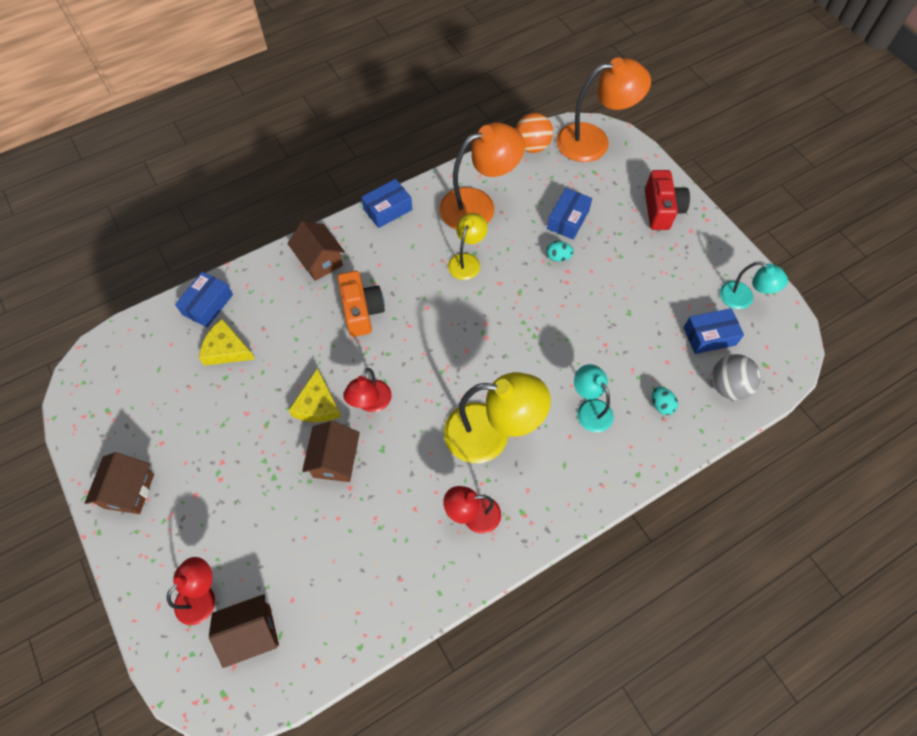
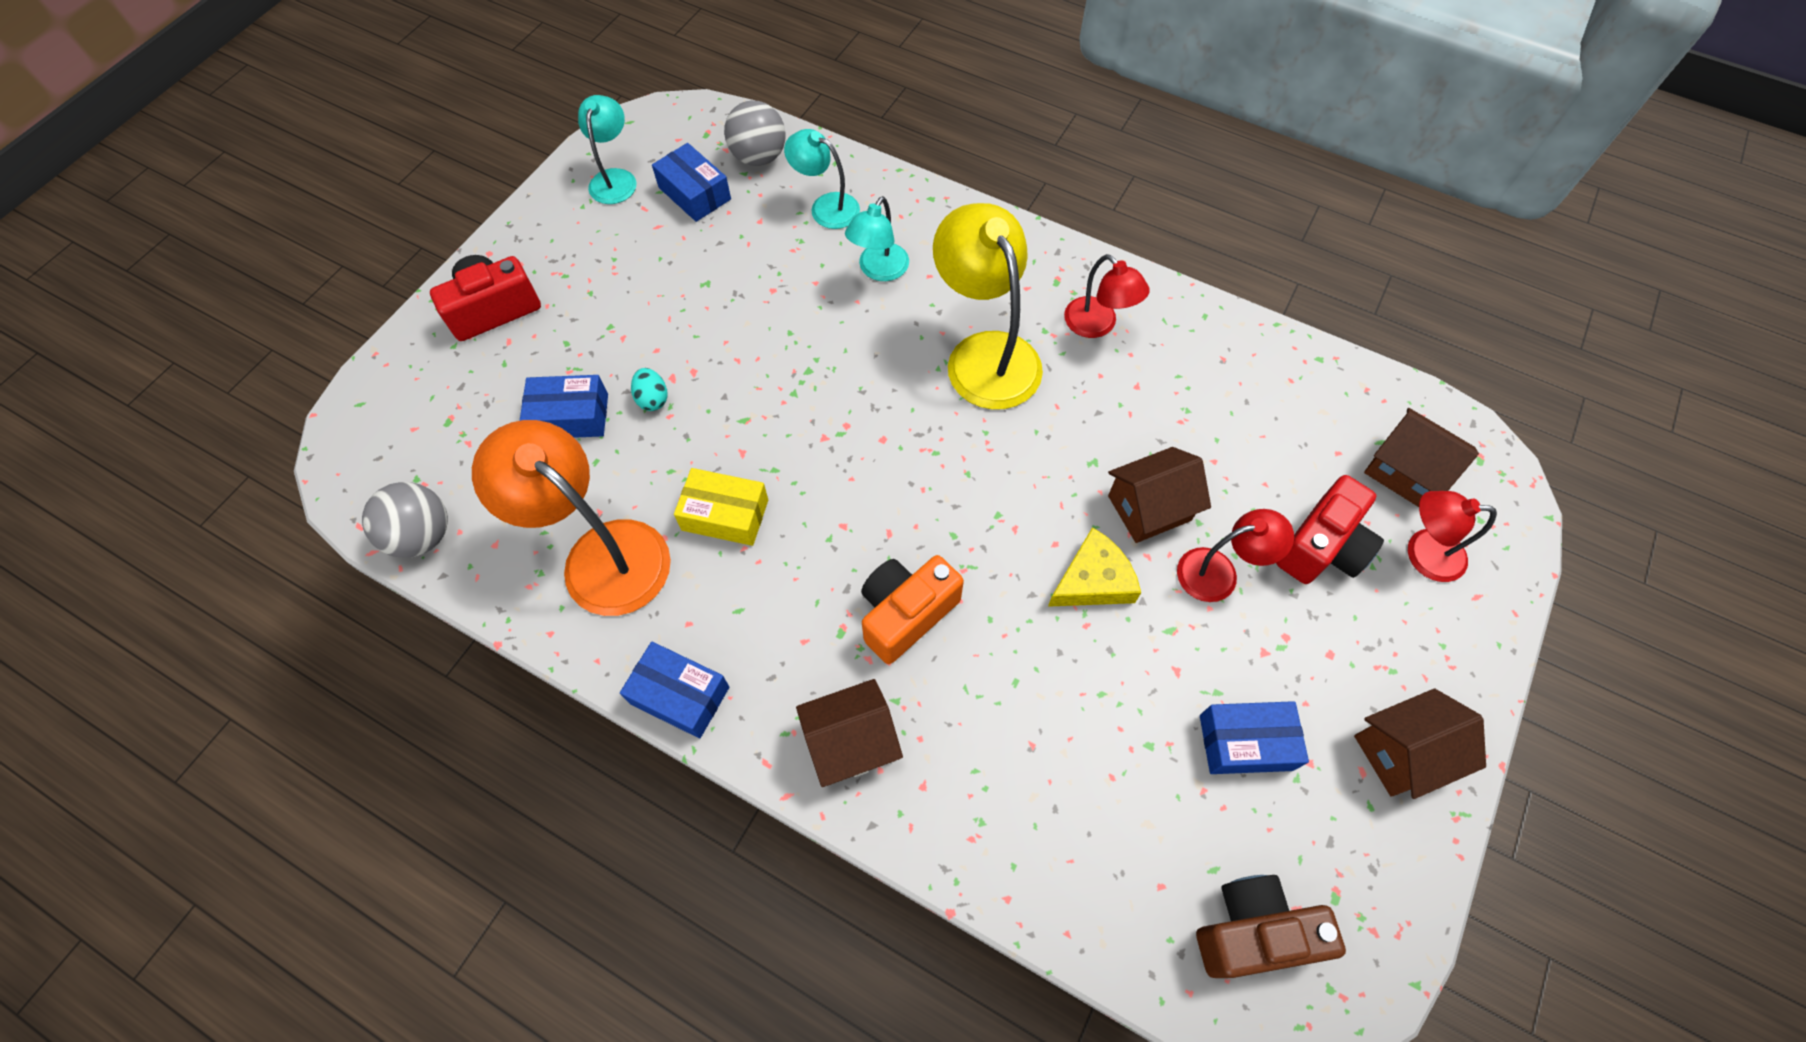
camera: 120 degrees left, 0 degrees up
(126, 367) = (1252, 931): none -> brown camera
(208, 305) = (1052, 879): blue box -> blue box (1245, 742)
(226, 349) = (1105, 779): yellow cheese -> none
(248, 539) = (1322, 547): none -> red camera
(320, 261) = (851, 742): brown house -> brown house turned 45 degrees clockwise
(370, 403) = (1042, 512): red lamp -> red lamp (1219, 572)
(467, 261) = (725, 515): yellow lamp -> yellow box
(532, 146) = (422, 536): orange ball -> grey ball
(594, 141) = (373, 449): orange lamp -> none
(661, 405) = (826, 207): turquoise egg -> turquoise lamp

